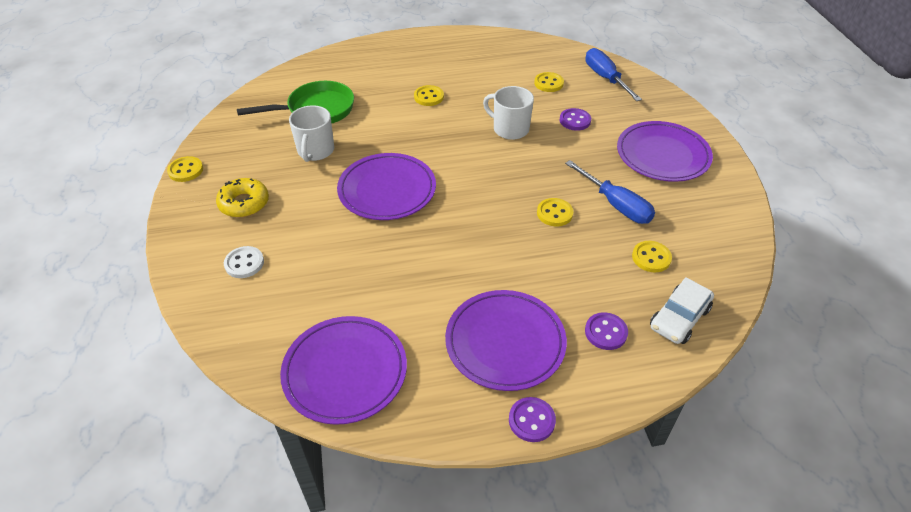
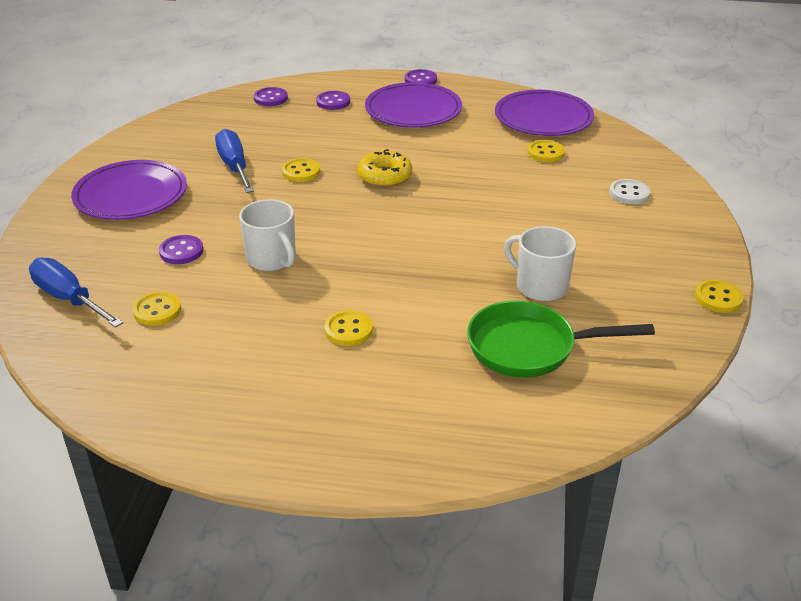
camera: 160 degrees left, 10 degrees down
(244, 203) = (634, 245): yellow donut -> yellow donut (384, 176)
(315, 151) = (540, 286): white mug -> white mug turned 75 degrees counterclockwise
(387, 190) = (463, 225): purple plate -> none
(605, 78) = (69, 299): blue screwdriver -> blue screwdriver turned 135 degrees clockwise
(651, 258) = (249, 129): yellow button -> yellow button (545, 153)
(679, 318) = (270, 98): white car -> purple button

